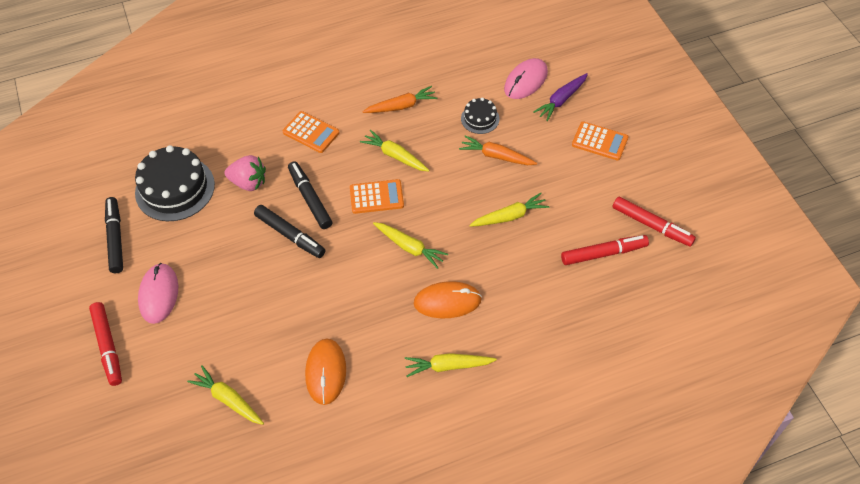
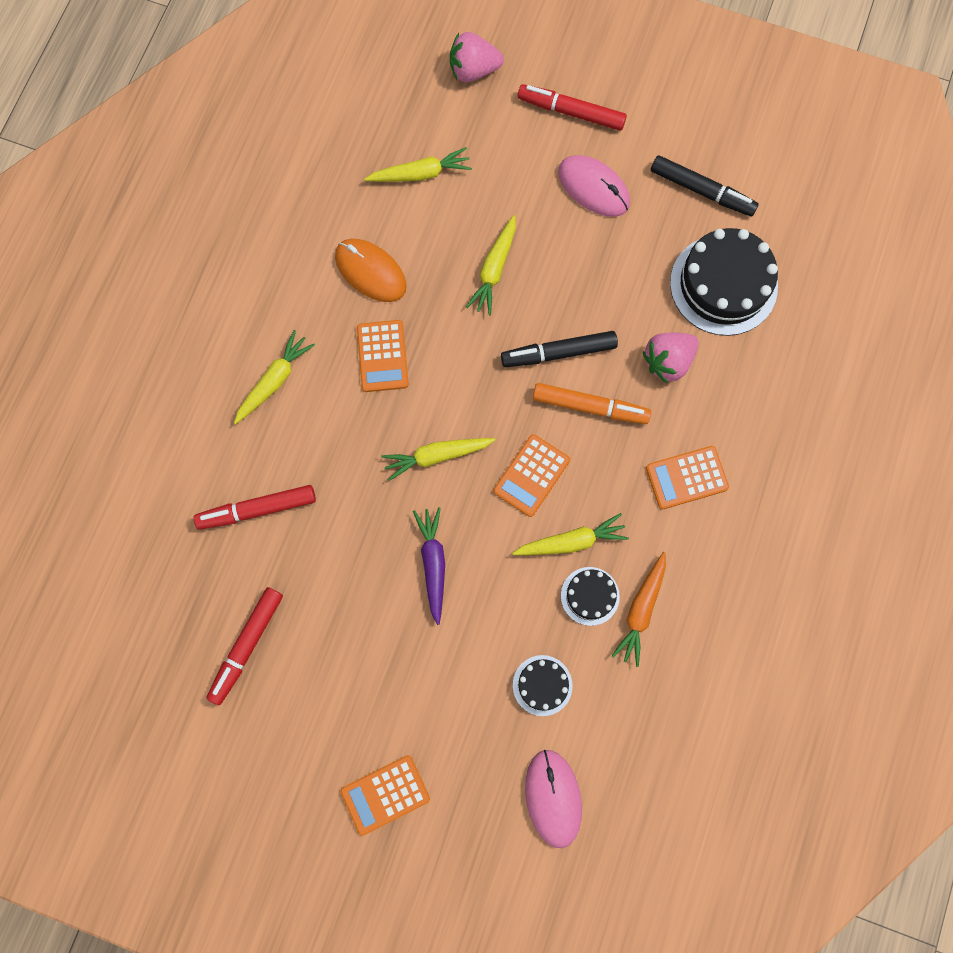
camera: 130 degrees right, 20 degrees up
(116, 430) = (473, 70): none -> pink strawberry
(310, 199) = (590, 406): black marker -> orange marker
(376, 321) = (382, 356): none -> orange calculator
(415, 130) = (590, 596): none -> black cake
(447, 301) = (341, 439): orange mouse -> none
(496, 156) = (471, 653): orange carrot -> none
(509, 216) = (380, 591): yellow carrot -> yellow carrot (494, 269)
(561, 100) = (484, 812): purple carrot -> purple carrot (433, 564)
(652, 225) = (229, 734): red marker -> red marker (257, 509)

